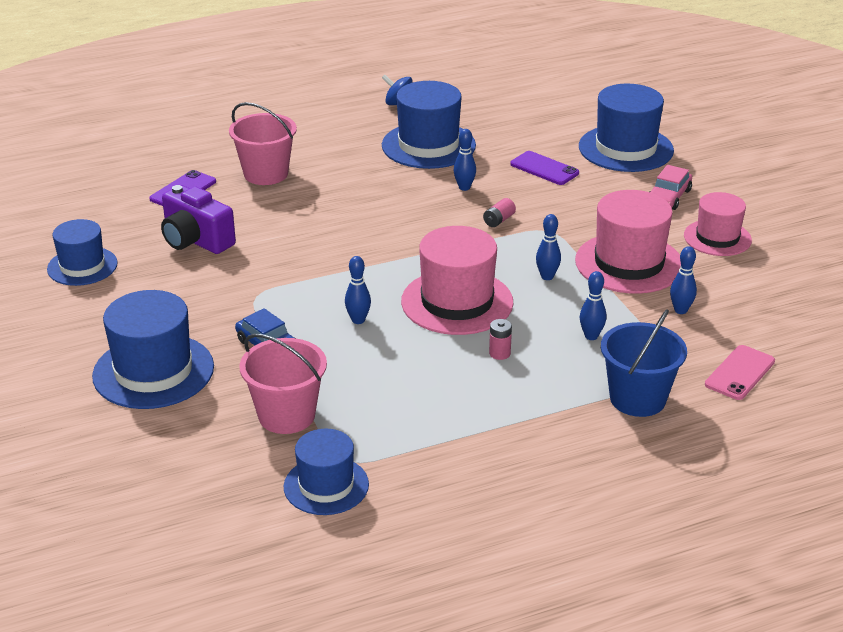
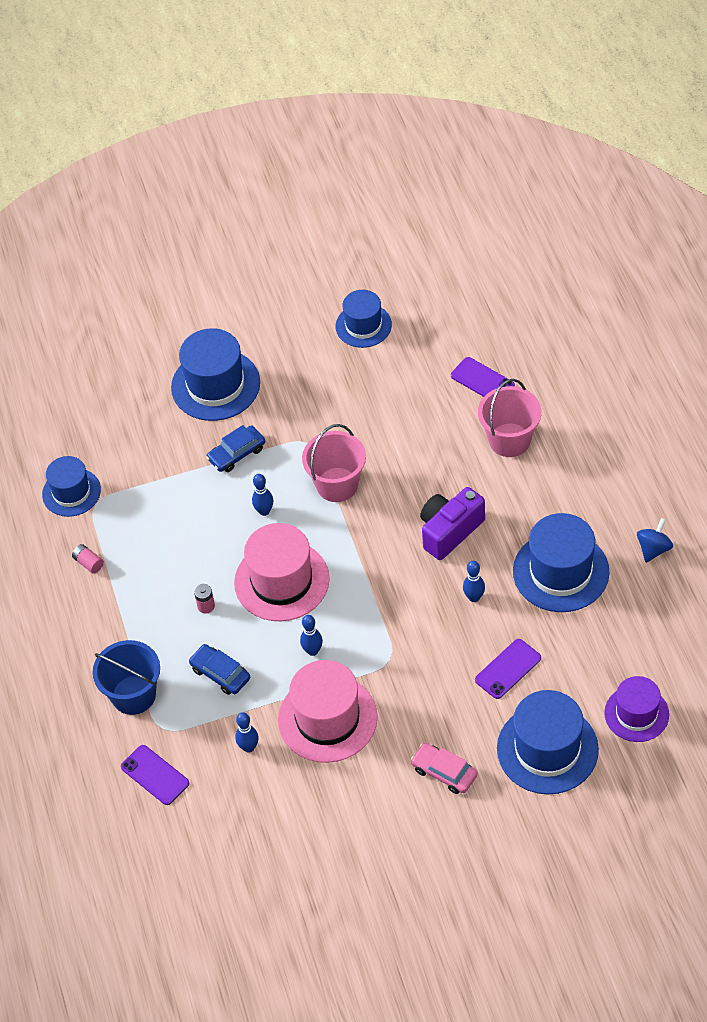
camera: 100 degrees right, 20 degrees up
(196, 240) = (396, 396): purple camera -> purple camera (449, 531)
(286, 415) = (151, 467): pink bucket -> pink bucket (337, 485)
(499, 220) = (411, 621): pink battery -> pink battery (88, 563)
(576, 111) = (636, 714): none -> purple hat
(591, 336) = (220, 673): blue bowling pin -> blue car
(717, 238) = (364, 801): pink hat -> none
(740, 373) = (155, 775): pink phone -> purple phone

